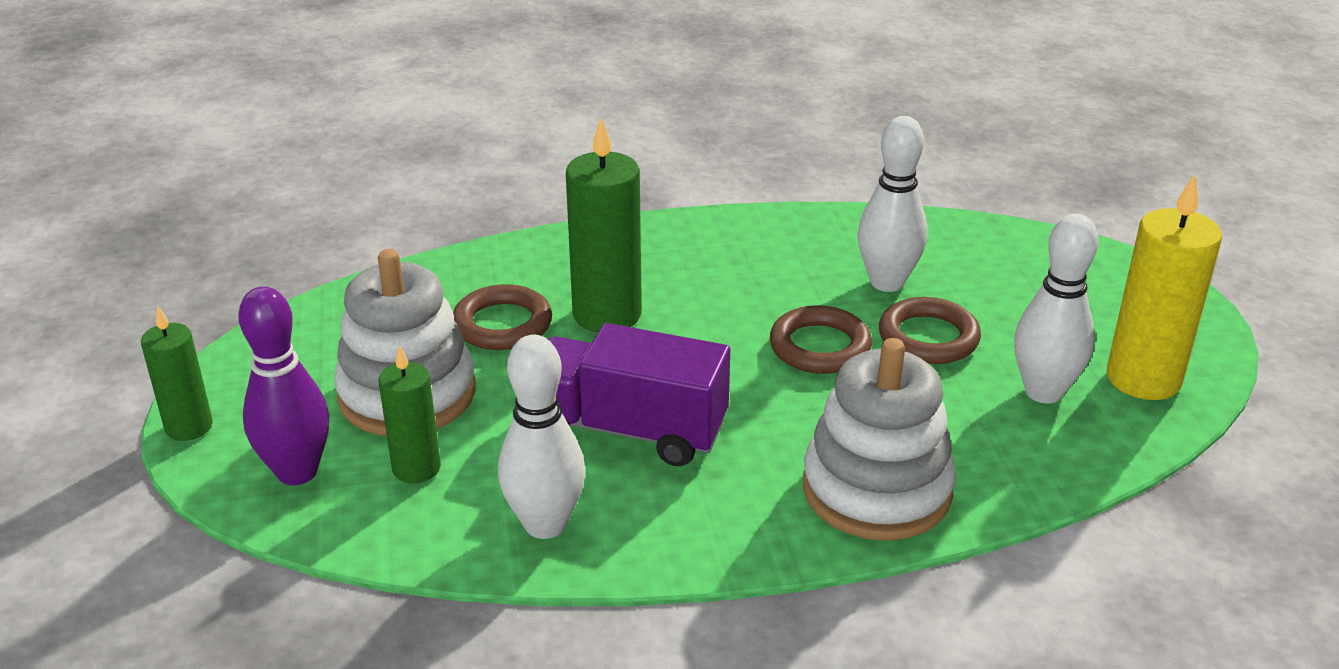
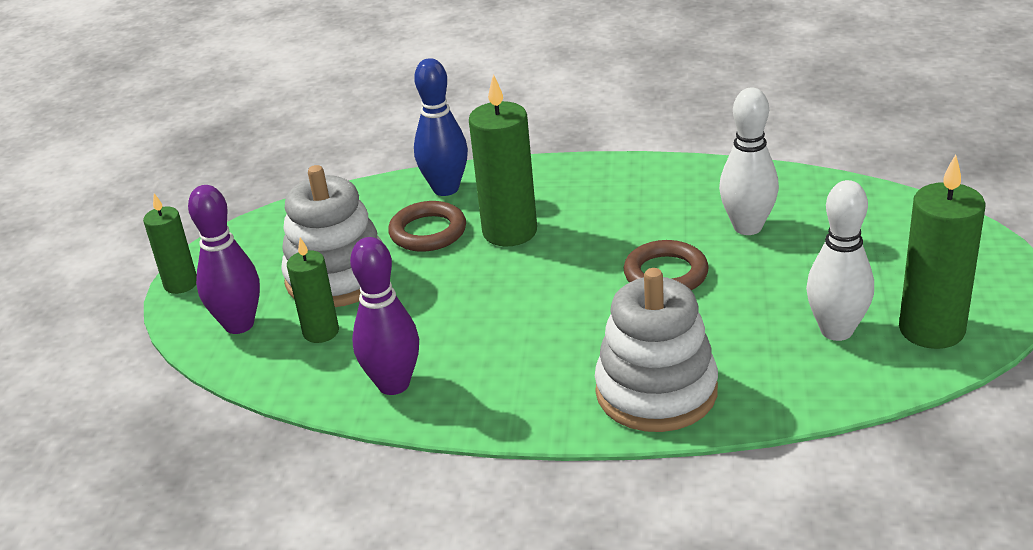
camera: 20 degrees right, 0 degrees up
(501, 269) = (446, 189): none -> blue bowling pin
(545, 524) = (393, 384): white bowling pin -> purple bowling pin
(628, 429) = (485, 322): purple truck -> none
(928, 338) = (760, 276): brown ring -> none
(1143, 379) = (931, 330): yellow candle -> green candle

